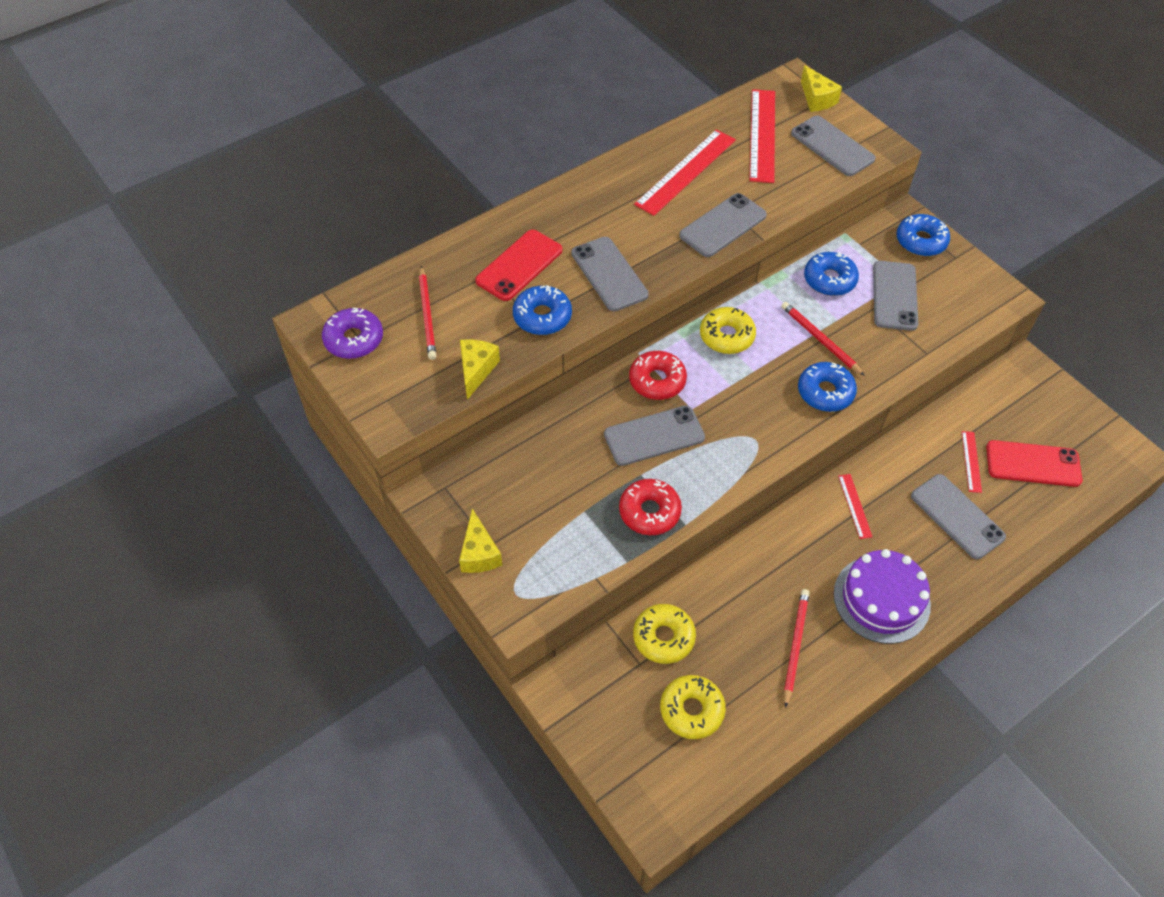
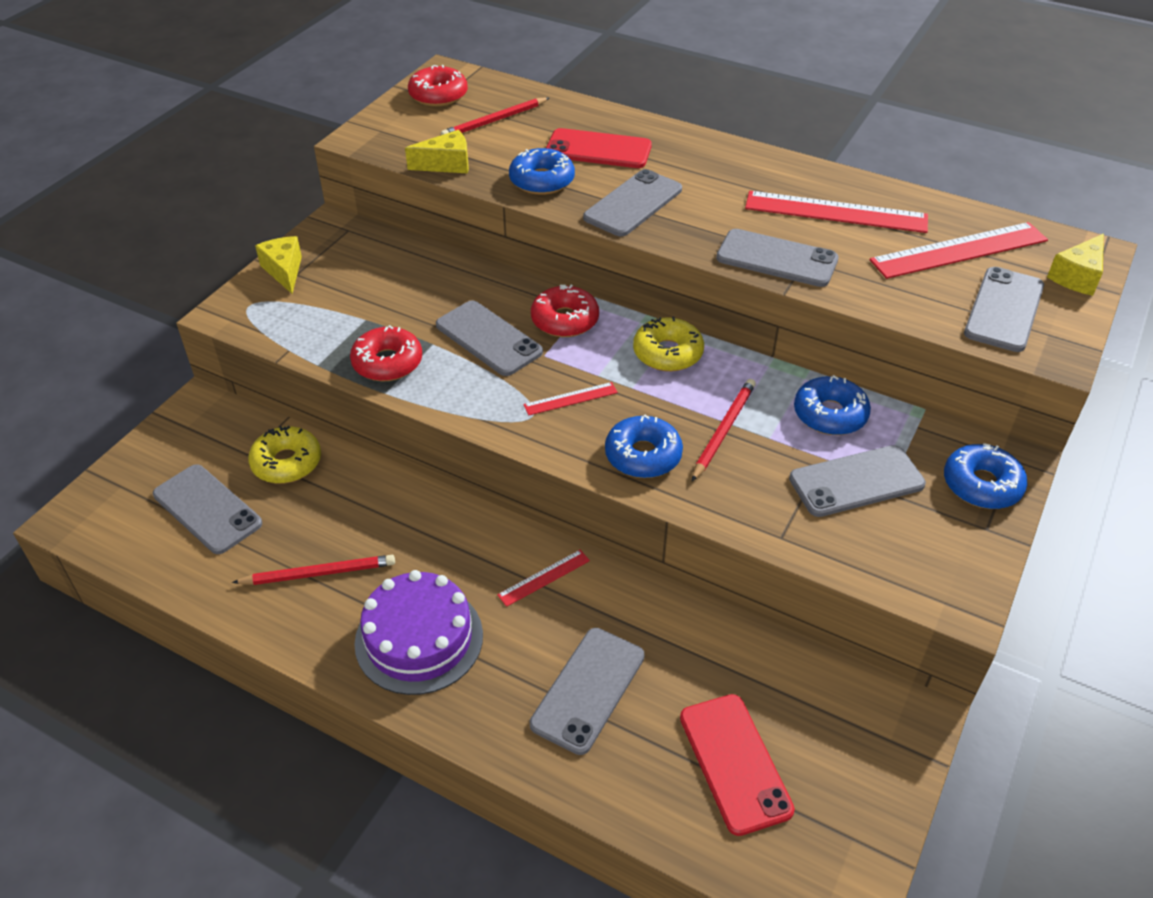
camera: 65 degrees right, 10 degrees down
(354, 339) = (438, 95): purple donut -> red donut
(479, 553) = (284, 271): yellow cheese -> yellow cheese turned 105 degrees clockwise
(691, 710) = (207, 509): yellow donut -> grey phone
(971, 461) = (691, 685): red ruler -> red ruler (570, 398)

